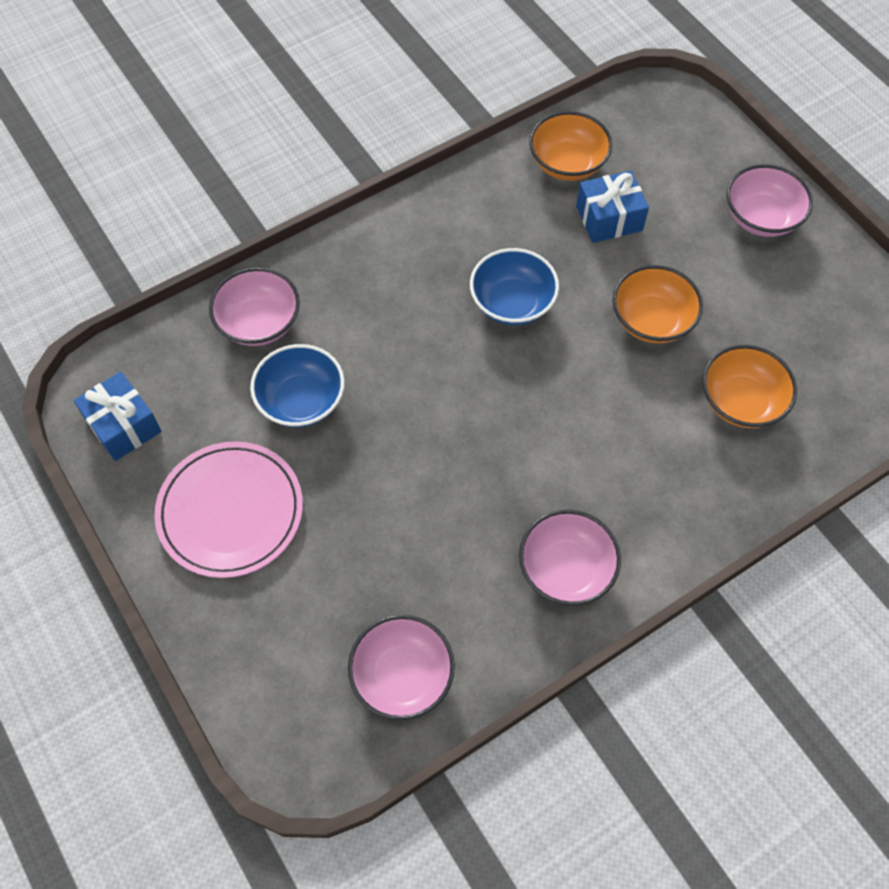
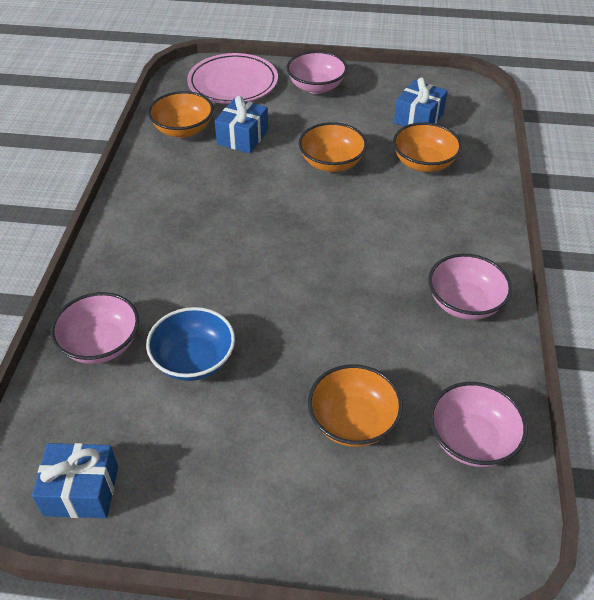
camera: 50 degrees left, 15 degrees down
(230, 511) = (238, 463): pink plate -> pink plate (233, 83)
(342, 567) = (353, 421): none -> orange bowl
(512, 303) = (248, 210): blue bowl -> none
(814, 347) = (418, 118): none -> blue gift

